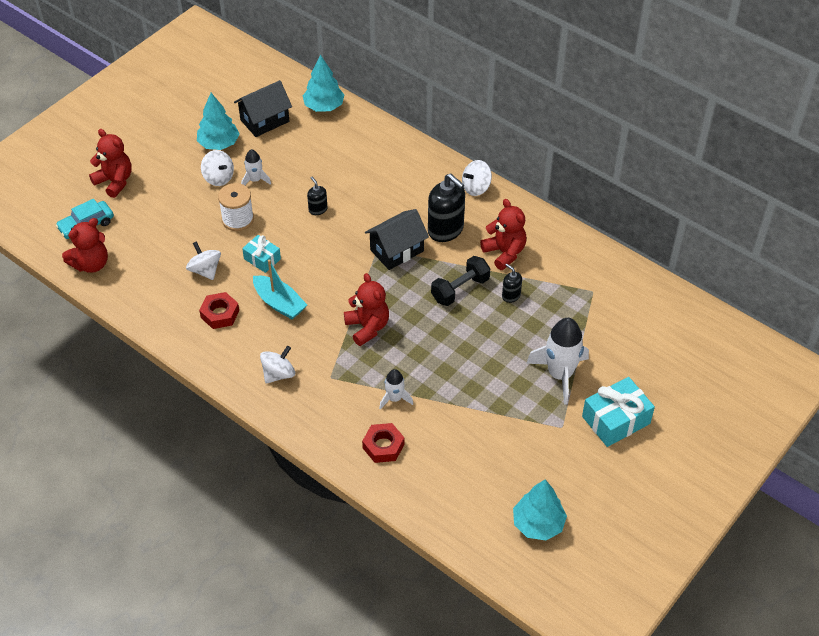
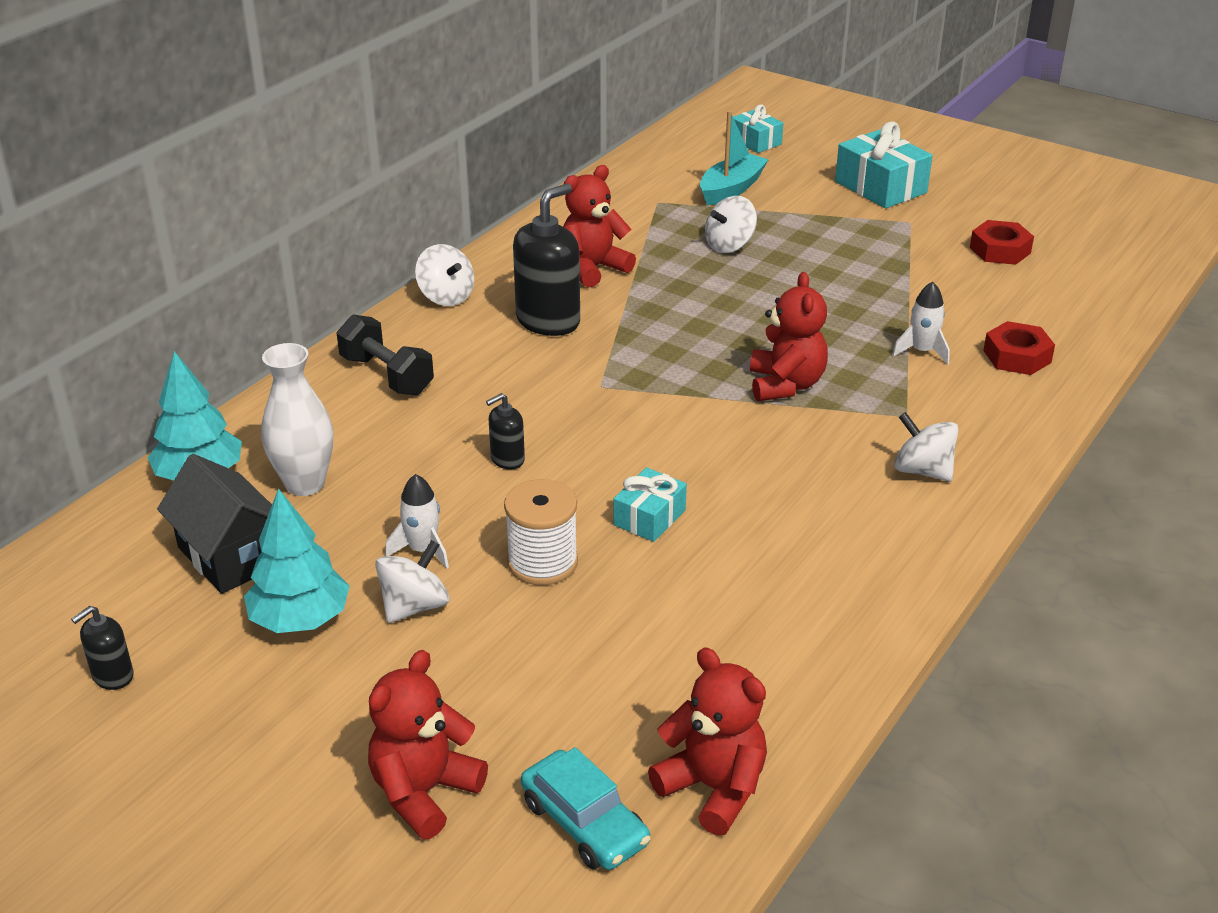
camera: 95 degrees left, 15 degrees down
(205, 270) = (695, 592): white spinning top -> white spinning top (729, 245)
(220, 314) = (806, 557): red nut -> red nut (1000, 250)
(279, 303) = (758, 485): turquoise boat -> turquoise boat (731, 189)
(311, 140) = (305, 484): none -> white vase
(367, 327) = (785, 385): red teddy bear -> red teddy bear turned 120 degrees clockwise
(397, 250) = (603, 366): black house -> none
(460, 289) = (679, 304): black dumbbell -> black dumbbell (387, 375)
(511, 296) = (682, 262): black soap dispenser -> black soap dispenser (112, 676)
(538, 524) = (1074, 236): turquoise tree -> none
(560, 374) = (819, 223): white rocket -> none
(690, 356) = (755, 142): none -> turquoise gift

